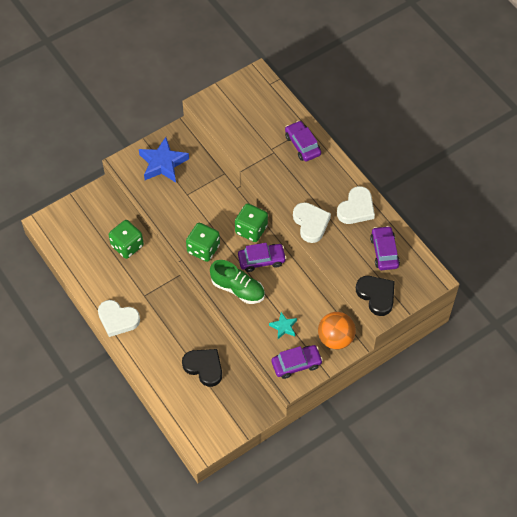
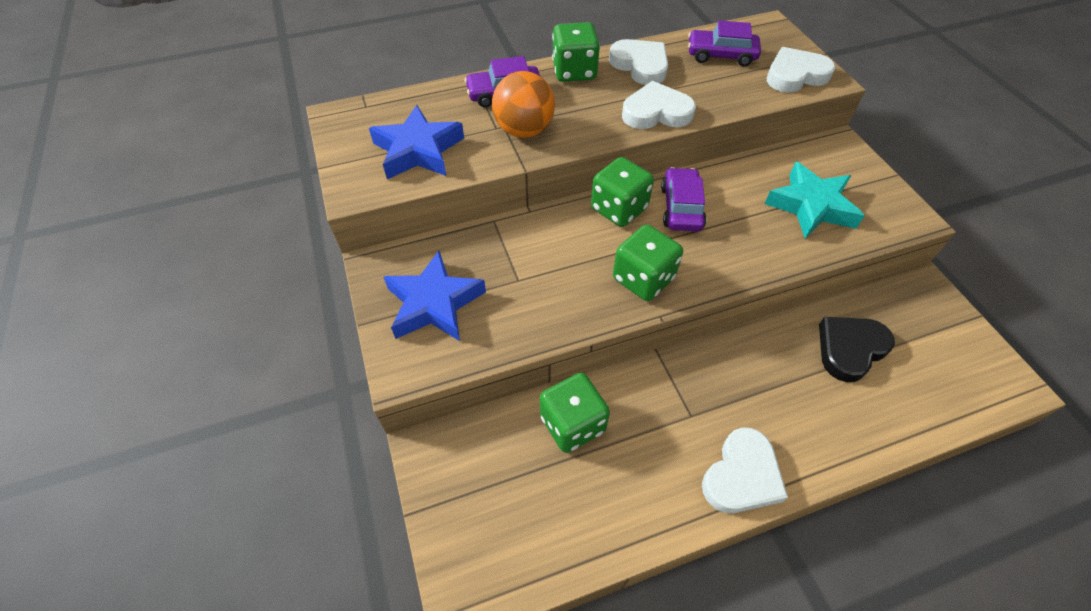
camera: 75 degrees left, 5 degrees down
(238, 289) = (734, 248): green shoe -> none
(241, 119) = (418, 150): none -> blue star
(283, 327) = (811, 206): turquoise star -> turquoise star, size x1.90
(296, 364) = (879, 205): purple car -> none
(335, 338) = (832, 155): orange ball -> orange ball (524, 130)
(337, 174) = (574, 72): none -> green dice
(376, 295) = (795, 75): black heart -> white heart

